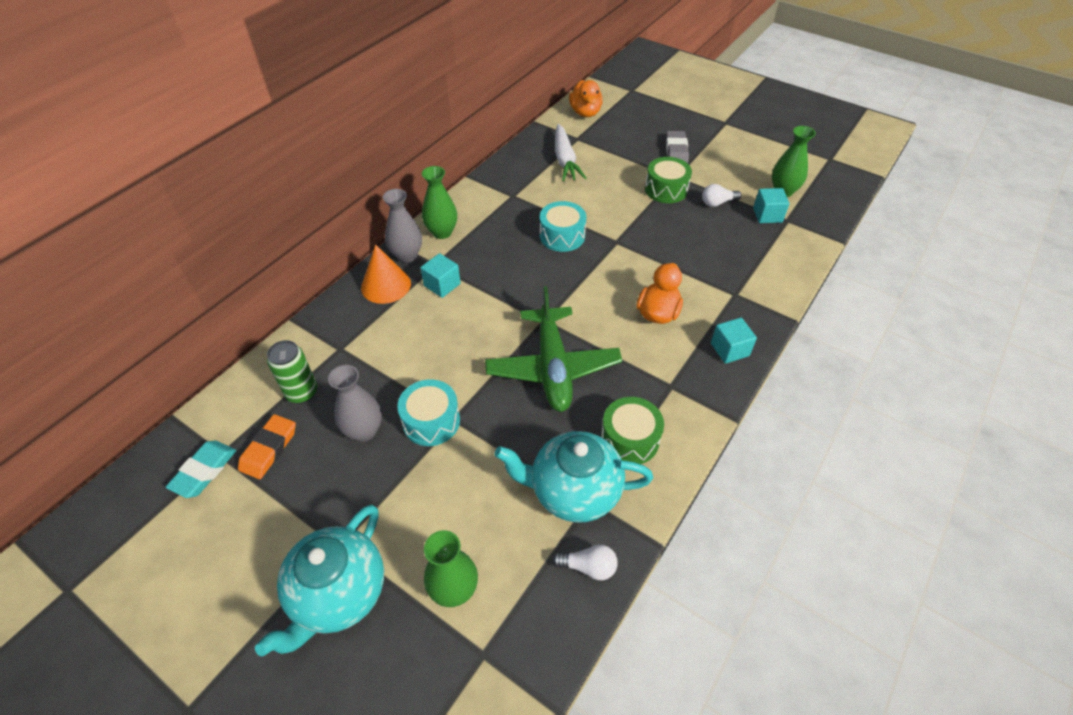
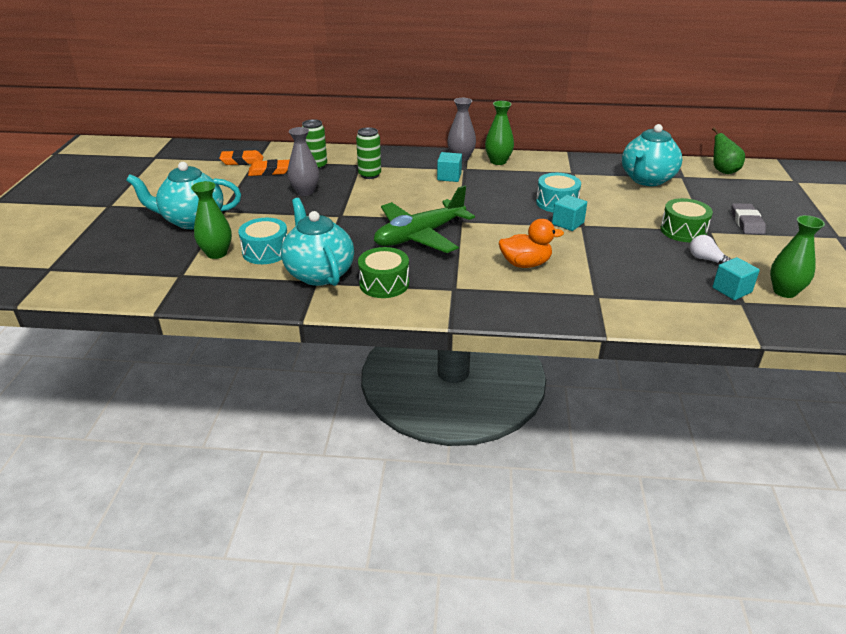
camera: 60 degrees right, 15 degrees down
(204, 471) = (242, 161): turquoise eraser -> orange eraser
(375, 350) = (369, 175): none -> green can
(386, 285) = (426, 160): orange cone -> none
(431, 421) = (331, 209): turquoise drum -> turquoise drum (266, 251)
(565, 160) = (647, 179): white carrot -> turquoise teapot
(585, 112) = (723, 171): orange duck -> green pear
(588, 567) = (264, 295): white light bulb -> none
(676, 150) = (746, 222): grey eraser -> grey eraser turned 60 degrees counterclockwise
(729, 349) = (525, 307): turquoise cube -> turquoise cube (568, 223)

